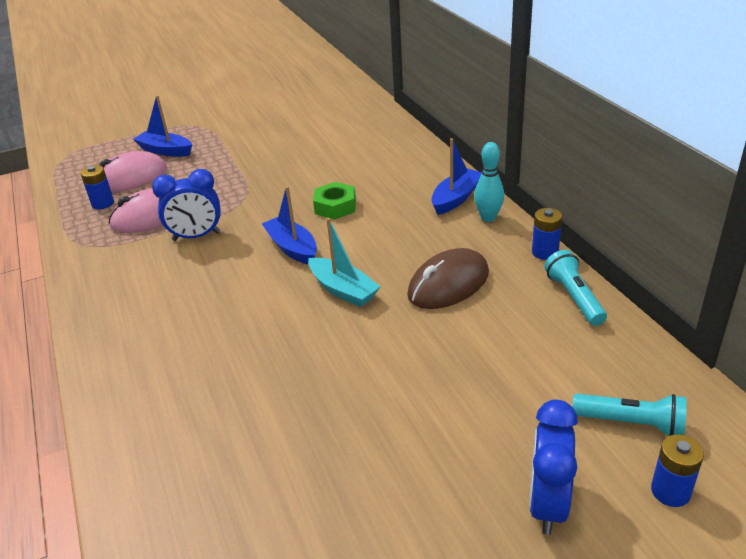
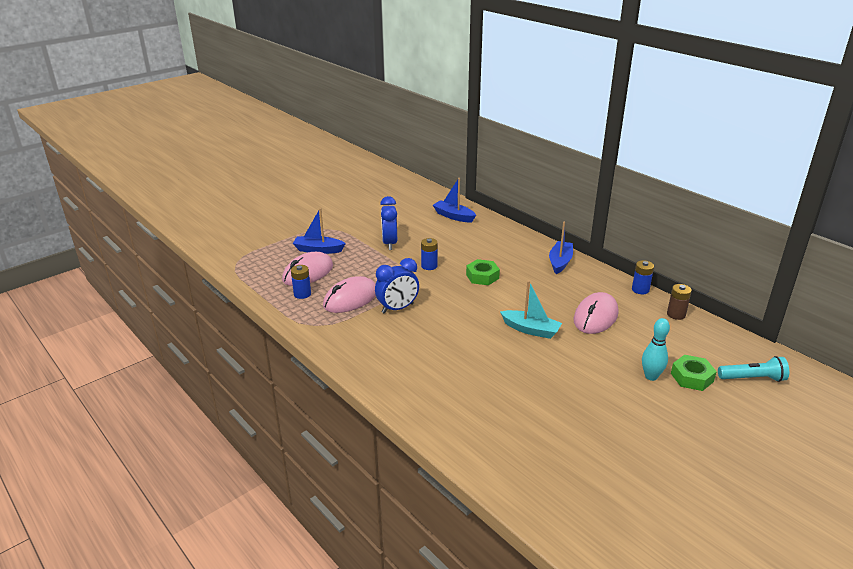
camera: 20 degrees left, 5 degrees down
(292, 248) = (474, 307): blue boat -> blue boat (454, 216)
(448, 284) = (595, 317): brown mouse -> pink mouse
(488, 218) = (590, 272): turquoise bowling pin -> turquoise bowling pin (651, 376)
(529, 403) = (691, 377): none -> green nut
(547, 503) = (737, 427): blue clock -> blue clock (389, 243)
(574, 298) = (676, 314): turquoise flashlight -> brown battery
(670, 491) = (794, 409): blue battery -> blue battery (429, 266)

